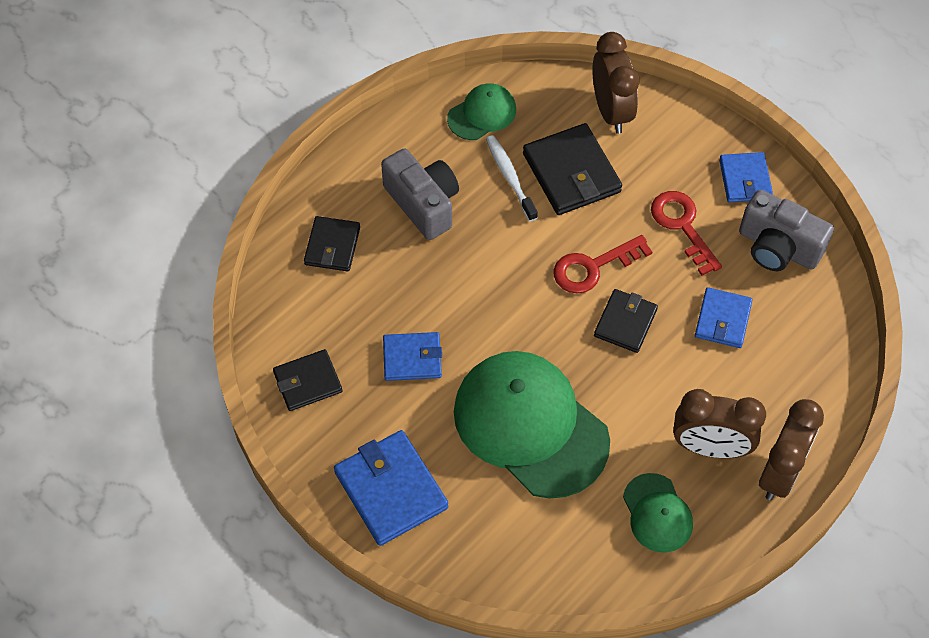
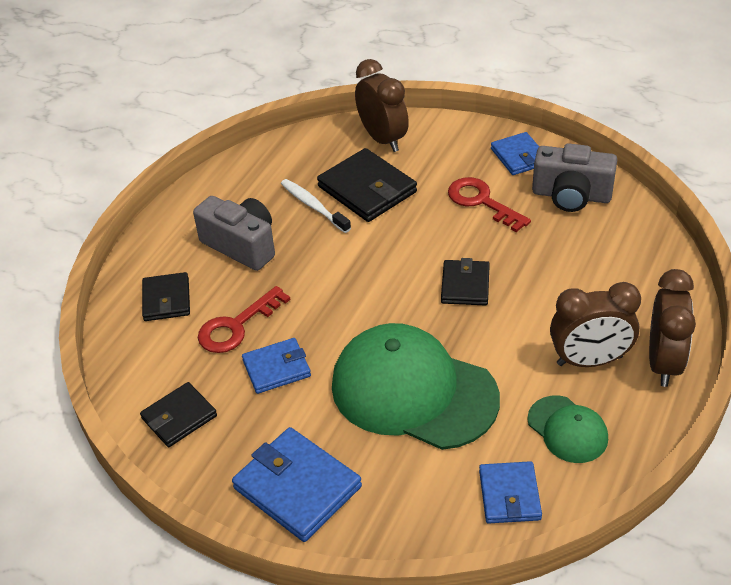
camera: 15 degrees left, 15 degrees down
(482, 114) = (270, 168): green cap -> none
(593, 267) = (417, 252): red key -> red key (236, 326)
(723, 320) = (551, 260): blue wallet -> blue wallet (509, 495)

